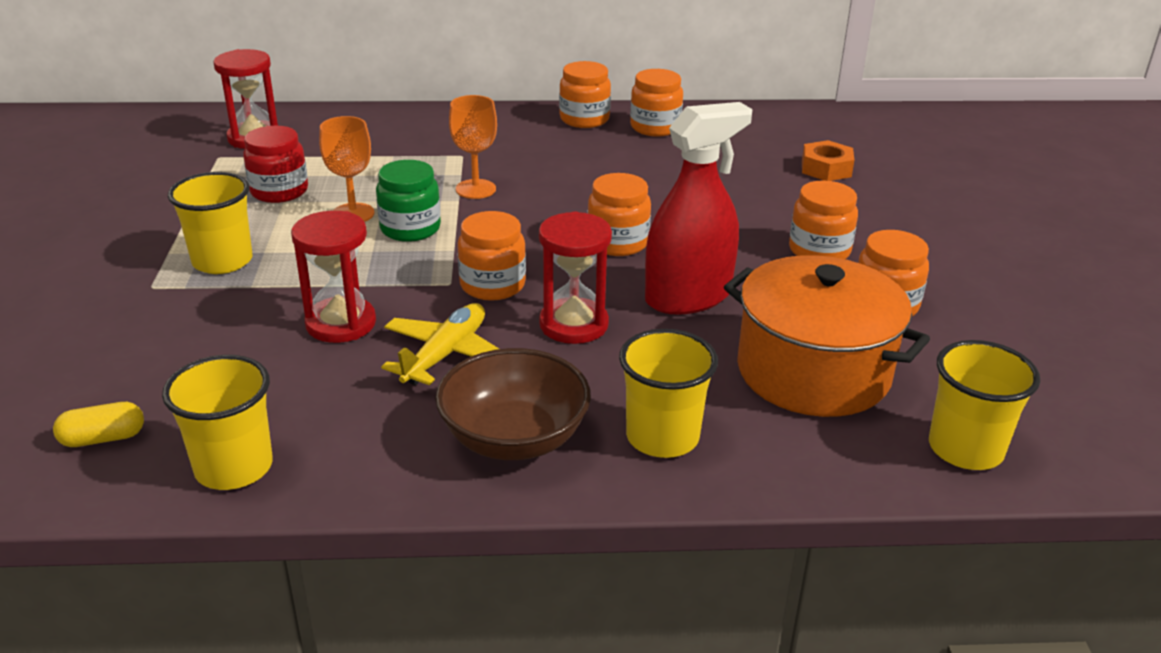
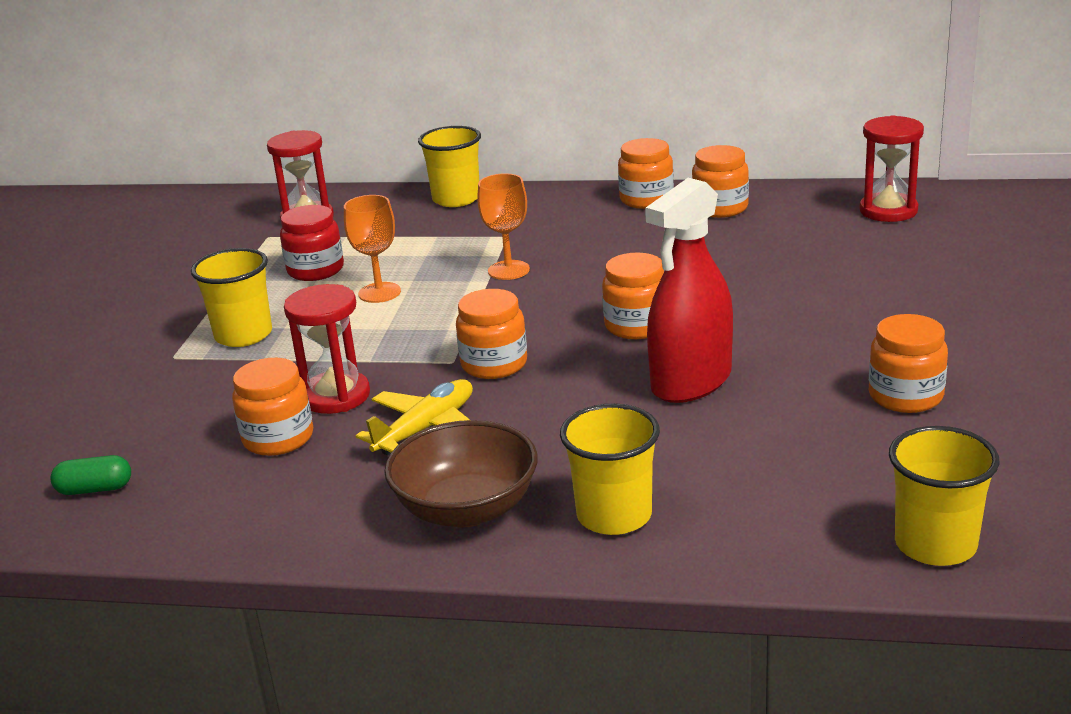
camera: 15 degrees right, 5 degrees down
(103, 438) = (95, 489): yellow capsule -> green capsule
(234, 467) = (200, 520): yellow cup -> yellow cup (456, 199)
(410, 228) = (430, 308): green jar -> none
(573, 324) = (562, 405): red hourglass -> red hourglass (888, 211)
(688, 297) = (691, 382): red spray bottle -> red spray bottle turned 150 degrees clockwise
(813, 371) = (798, 460): orange pot -> none
(819, 251) = (853, 339): orange jar -> orange jar (278, 438)
(826, 169) = (896, 253): orange nut -> none

